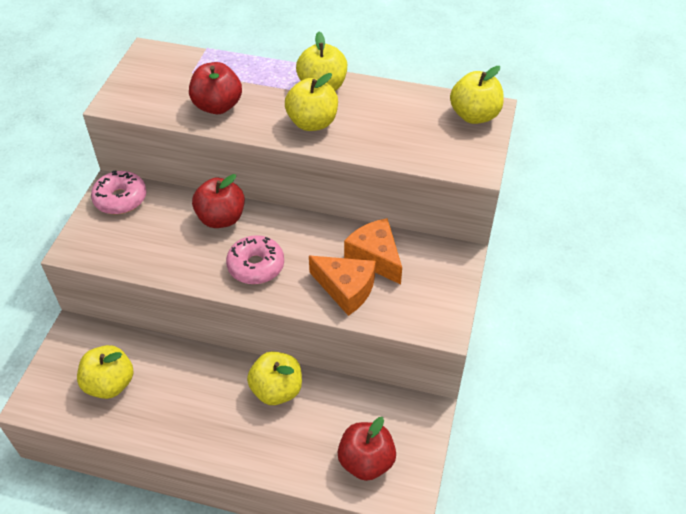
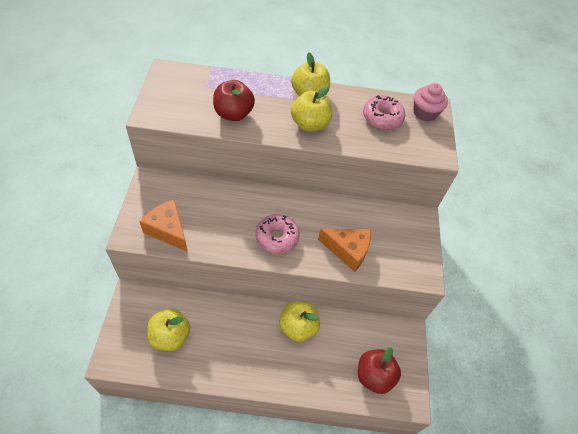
camera: 15 degrees left, 5 degrees up
(120, 199) = (159, 190): pink donut -> pink donut (382, 118)
(221, 218) = (241, 200): red apple -> none
(375, 257) = (362, 223): orange cheese -> orange cheese (168, 230)
(474, 115) = (425, 113): yellow apple -> pink cupcake

